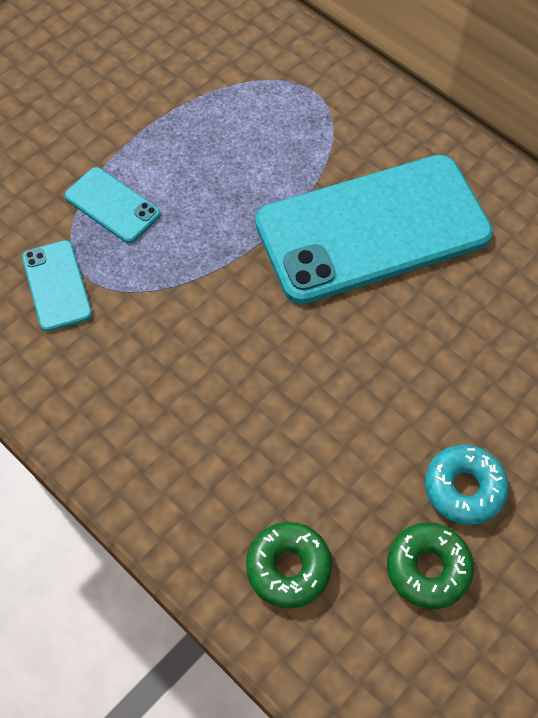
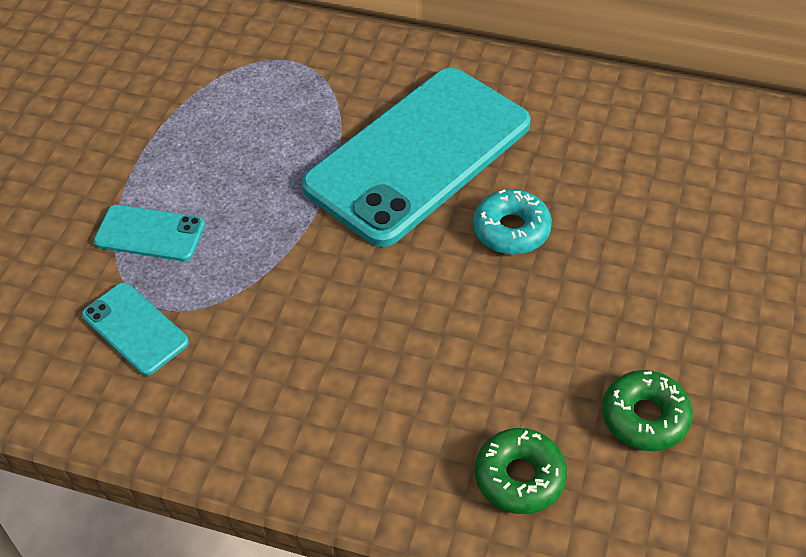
camera: 25 degrees left, 10 degrees down
(464, 488) = (634, 336): turquoise donut -> turquoise donut (511, 230)

